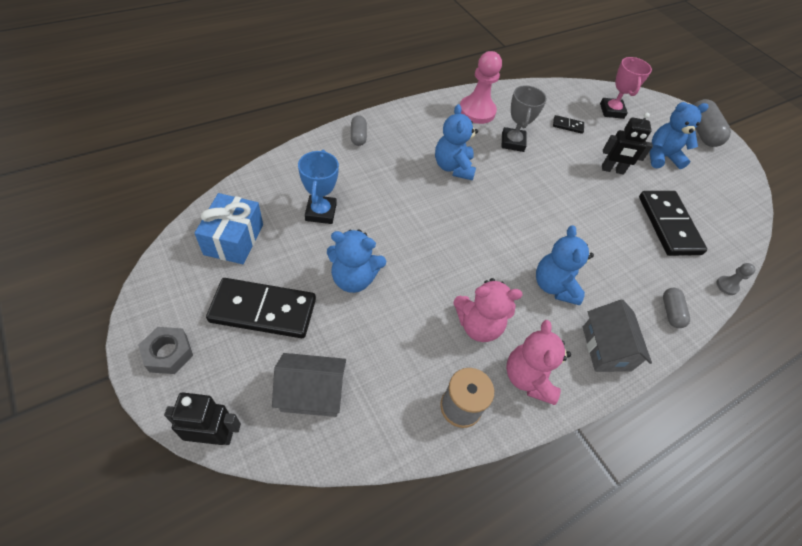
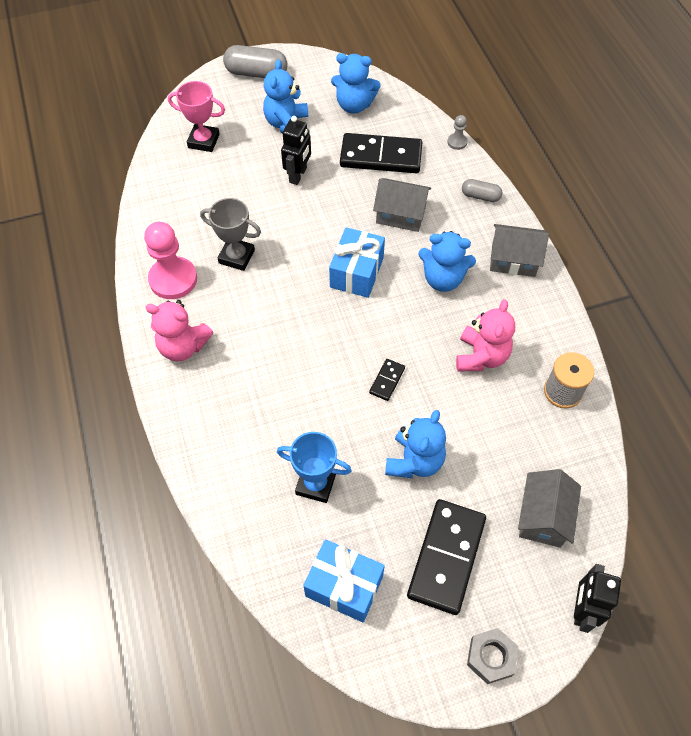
camera: 70 degrees left, 5 degrees up
(358, 136) = (192, 424): grey capsule -> none
(453, 167) = (266, 328): blue teddy bear -> blue teddy bear (354, 105)
(528, 378) = (538, 330): pink teddy bear -> pink teddy bear (183, 346)
(531, 219) = (356, 272): none -> blue gift
(567, 126) = (220, 193): black domino -> black domino (387, 380)
(611, 246) = (401, 215): none -> grey house

